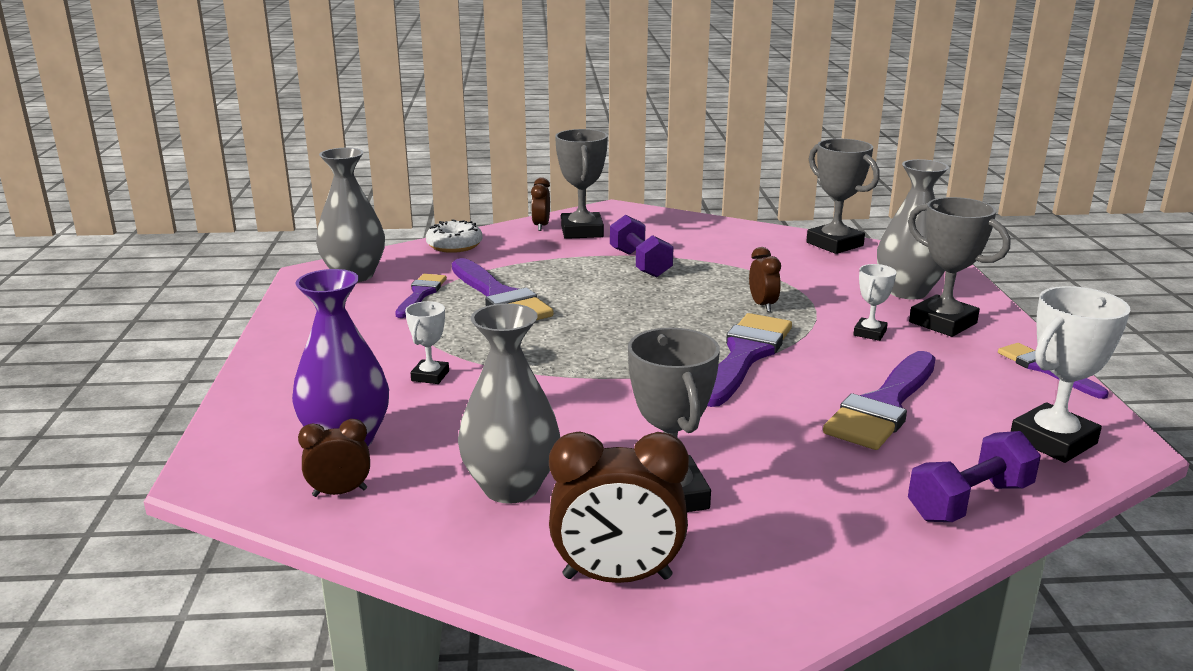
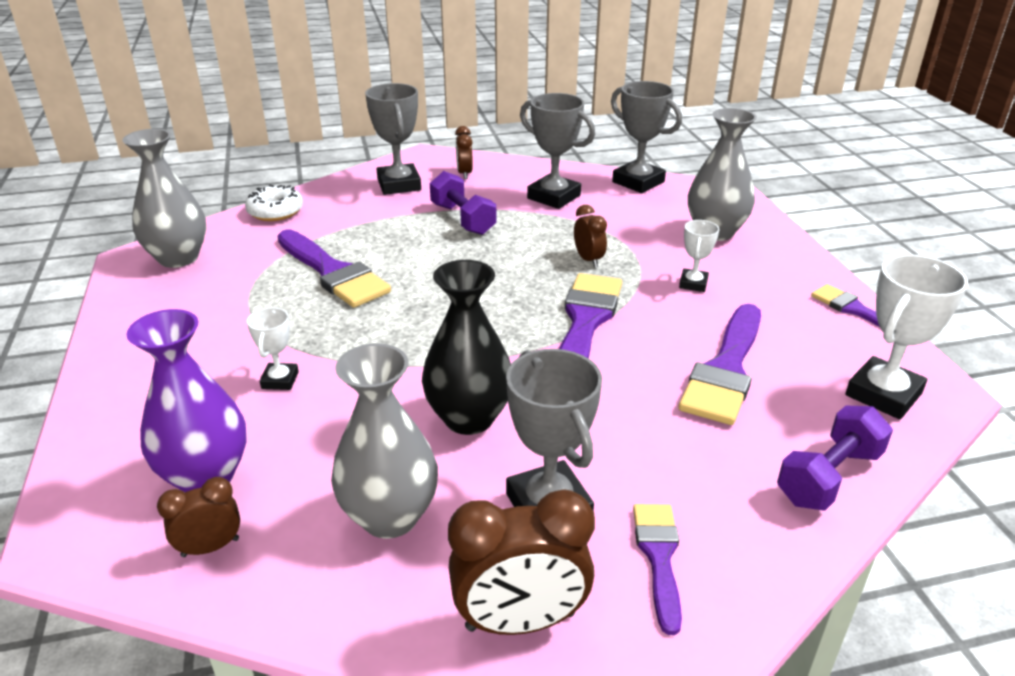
camera: 10 degrees left, 10 degrees up
(421, 294) = (252, 276): purple brush -> purple brush (659, 557)
(541, 226) = (358, 181): brown clock -> brown clock (464, 173)
(606, 421) = (469, 418): none -> black vase
(943, 322) = (755, 265): grey trophy -> grey trophy (554, 197)

